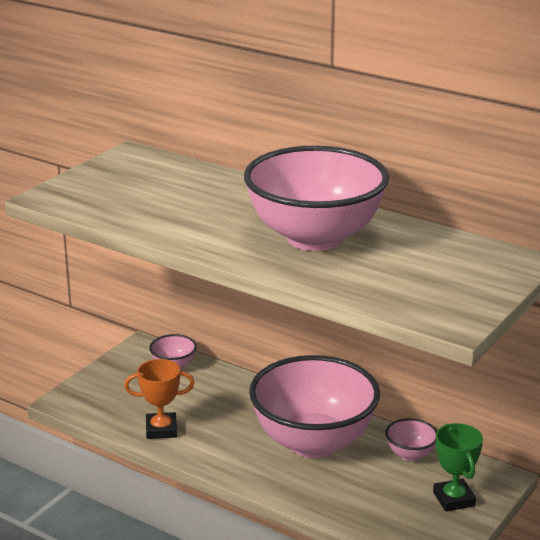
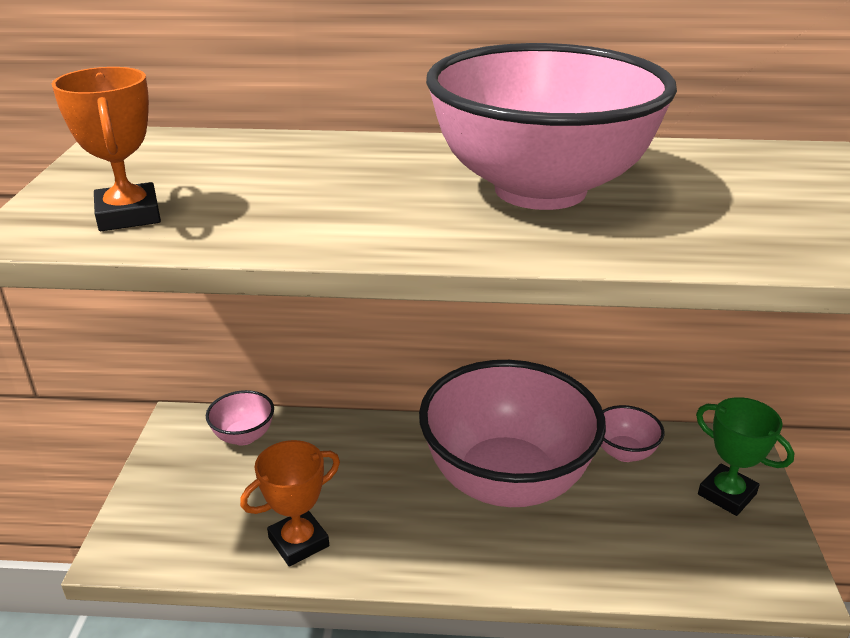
camera: 30 degrees left, 5 degrees up
(97, 200) = (128, 215): none -> orange trophy

